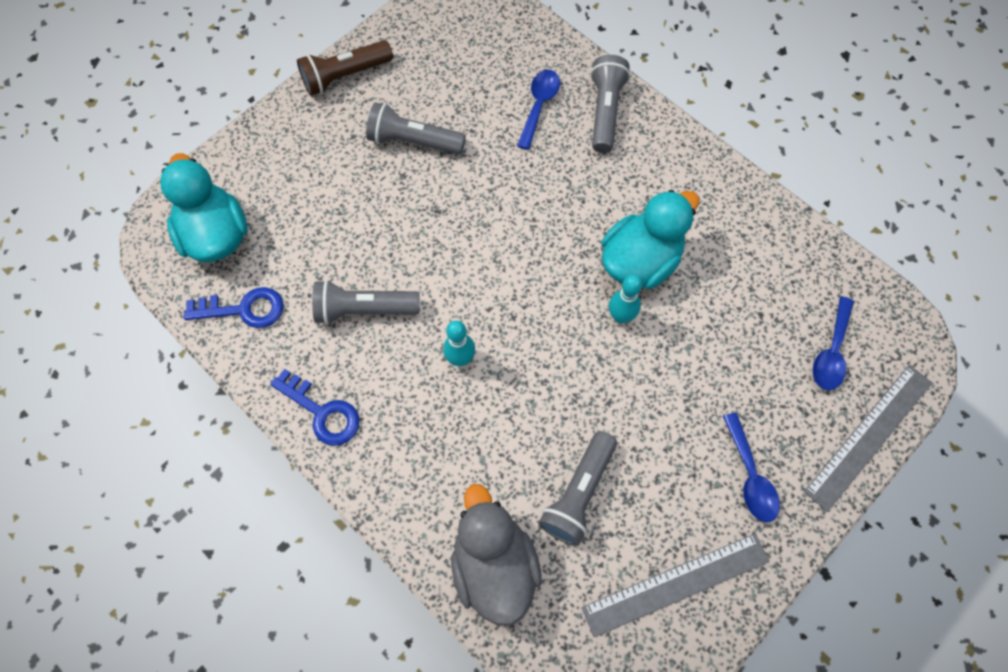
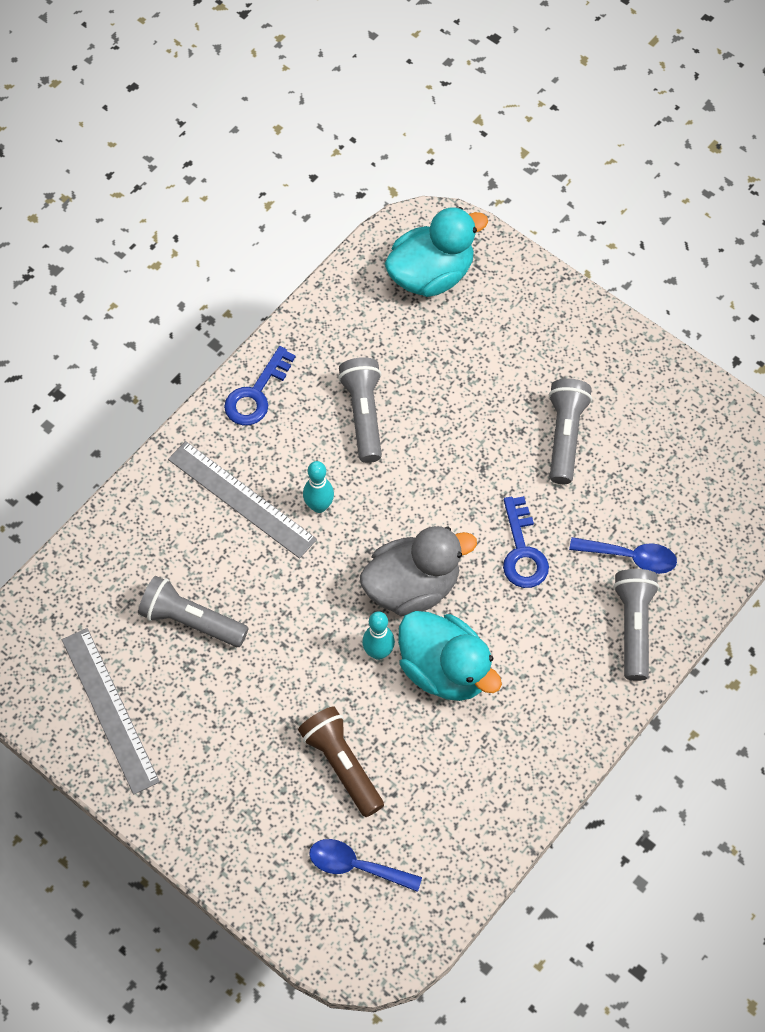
camera: 85 degrees right, 5 degrees down
(243, 309) = (354, 312): blue key -> blue key (522, 551)
(345, 76) = (639, 360): brown flashlight -> brown flashlight (341, 765)
(494, 564) = (122, 553): grey duck -> grey duck (412, 587)
(605, 111) = (633, 627): grey flashlight -> grey flashlight turned 90 degrees counterclockwise
(750, 476) = (216, 779): blue spoon -> none
(869, 436) = (265, 899): grey ruler -> grey ruler (241, 499)

